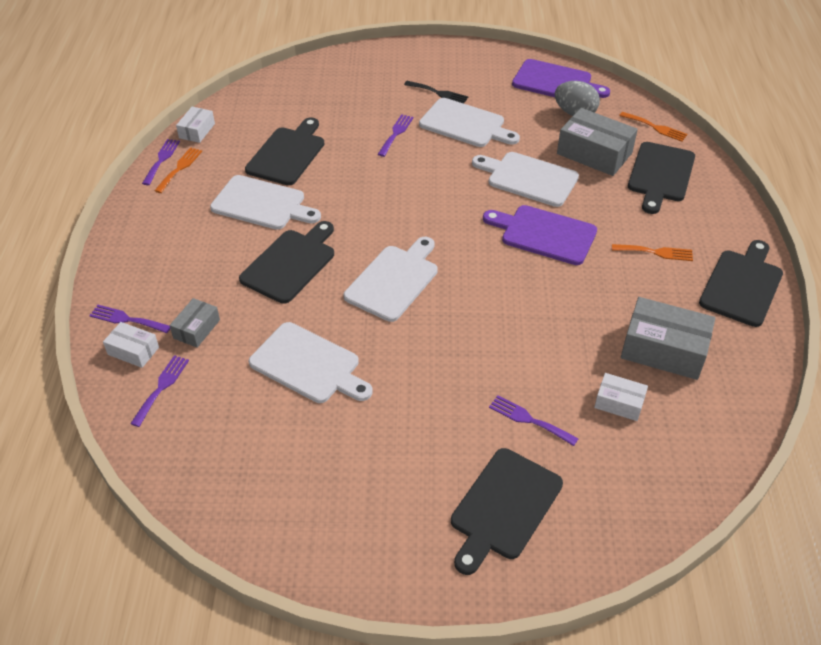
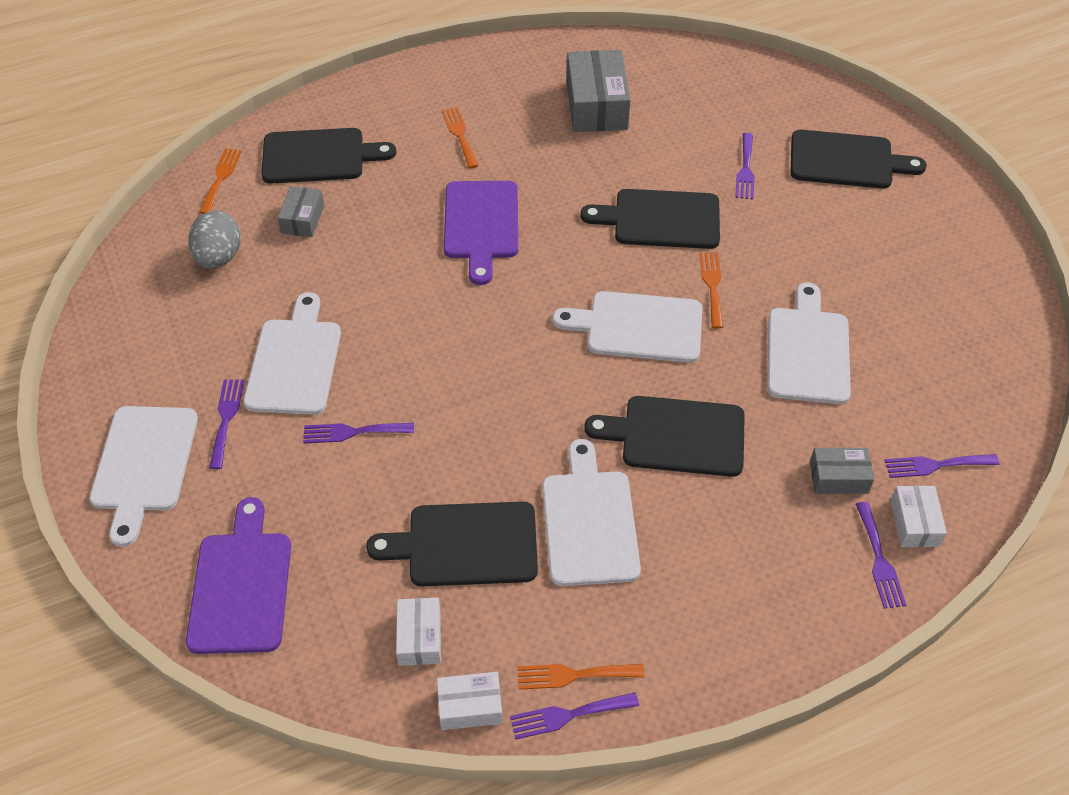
camera: 115 degrees left, 5 degrees up
(407, 337) = (712, 286): none -> orange fork
(438, 93) = (226, 419): black fork -> purple fork
(528, 178) = (384, 265): white cutting board -> white cutting board (144, 464)
(555, 82) = (146, 296): purple cutting board -> purple cutting board (241, 586)
(594, 153) = (303, 219): grey box -> grey box, size x0.54
(619, 403) = (682, 120): white box -> white box (420, 637)
(742, 285) = (473, 71): black cutting board -> black cutting board (660, 219)

